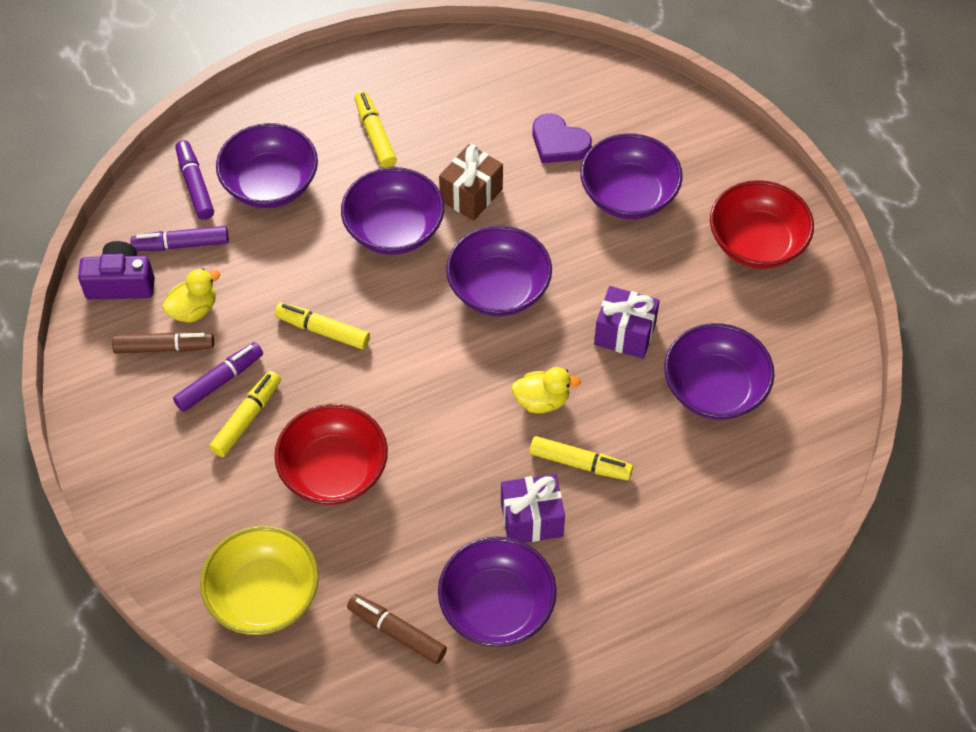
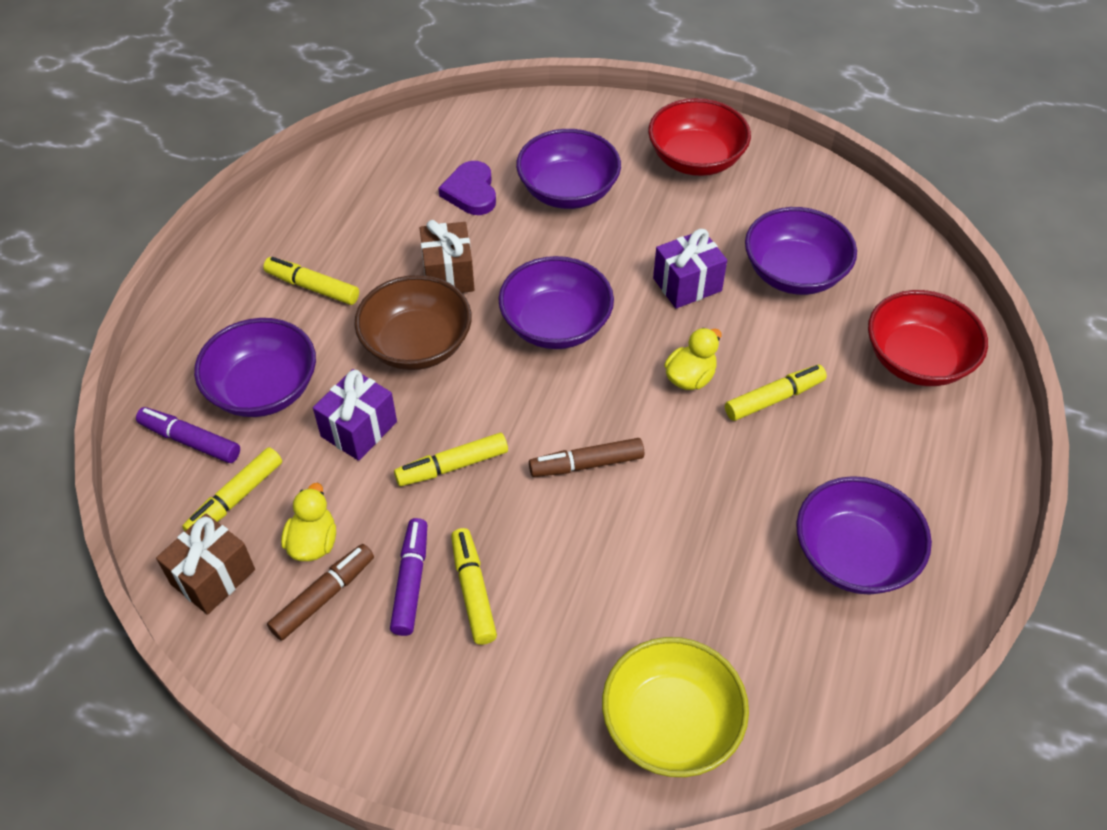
camera: 45 degrees left, 5 degrees down
(121, 283) = (213, 577): purple camera -> brown gift
(181, 244) = (236, 498): purple marker -> yellow marker
(334, 471) = (600, 567): red bowl -> red bowl (917, 360)
(394, 229) = (417, 344): purple bowl -> brown bowl
(397, 632) = (810, 647): brown marker -> brown marker (586, 464)
(531, 519) = (793, 468): purple gift -> purple gift (359, 429)
(559, 143) = (471, 192): purple heart -> purple heart turned 90 degrees clockwise

